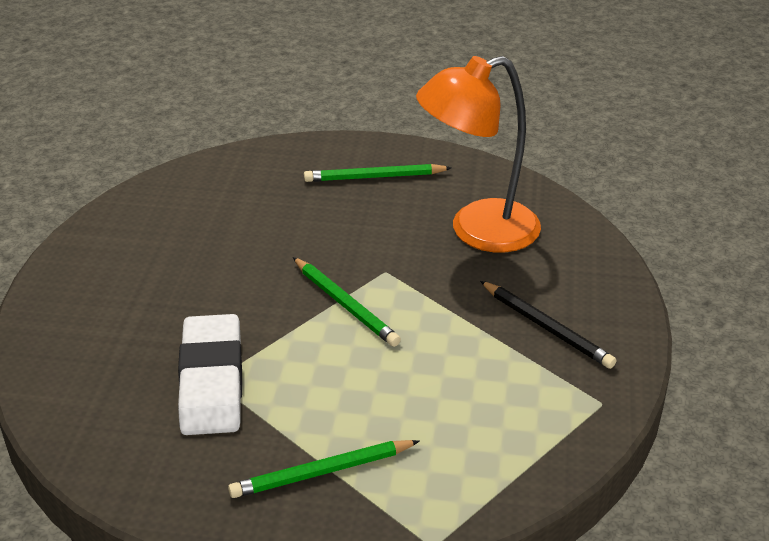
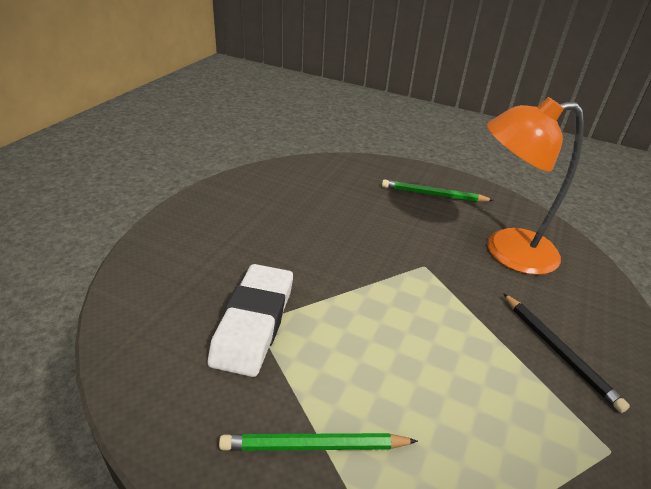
camera: 15 degrees right, 0 degrees up
(345, 305) = (385, 285): green pencil -> none

